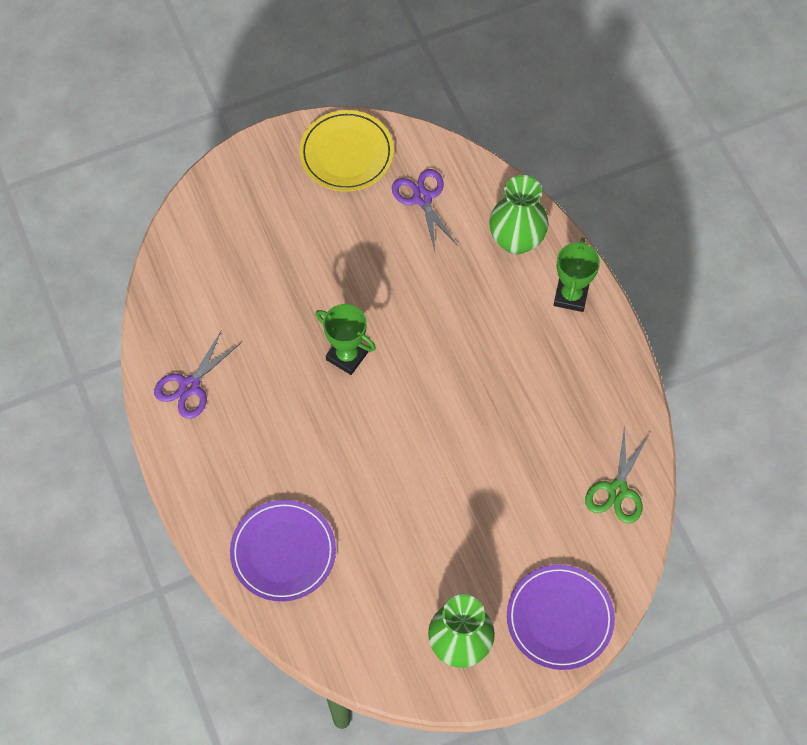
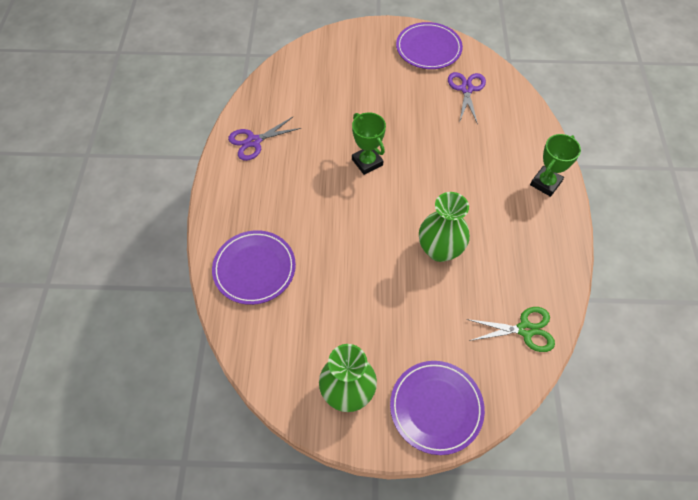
camera: 25 degrees right, 5 degrees down
(346, 154) = (428, 48): yellow plate -> purple plate
(516, 240) = (520, 135): green vase -> green vase (440, 250)
(617, 490) = (525, 330): green scissors -> green scissors turned 135 degrees counterclockwise

